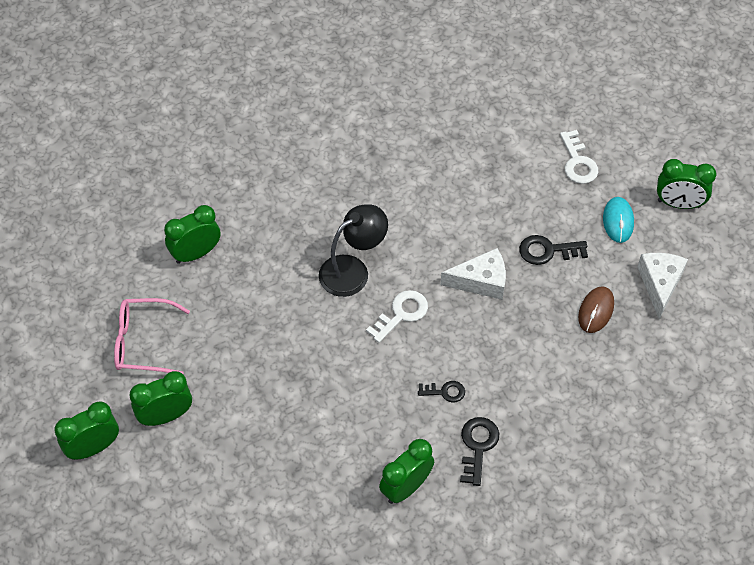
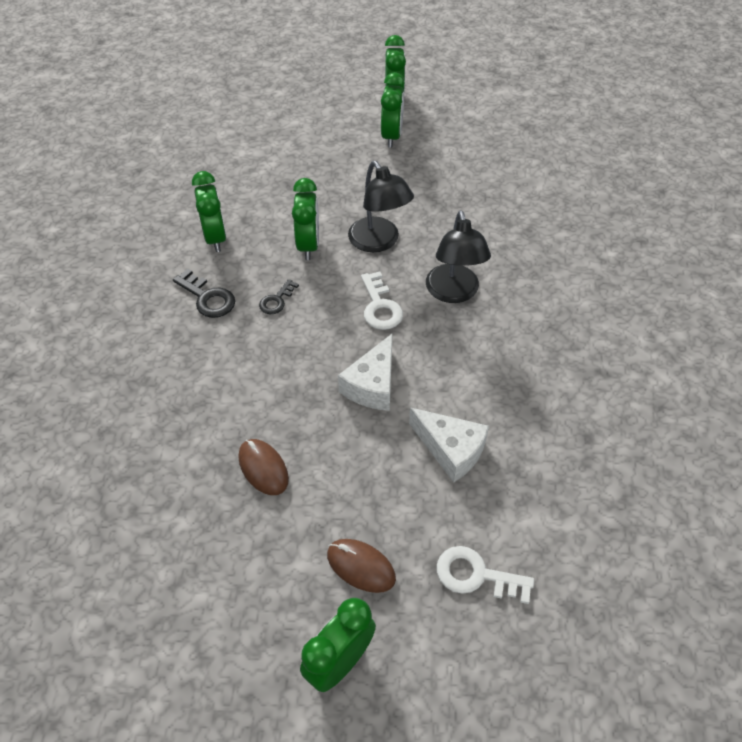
camera: 120 degrees right, 5 degrees down
(143, 342) = (468, 145): pink glasses -> none
(196, 253) = (540, 200): green clock -> green clock (308, 245)
(327, 351) = (379, 242): none -> black lamp
(547, 251) = (369, 466): black key -> none
(618, 221) = (361, 566): turquoise mouse -> brown mouse
(659, 284) = (246, 556): white cheese -> white cheese (451, 450)

